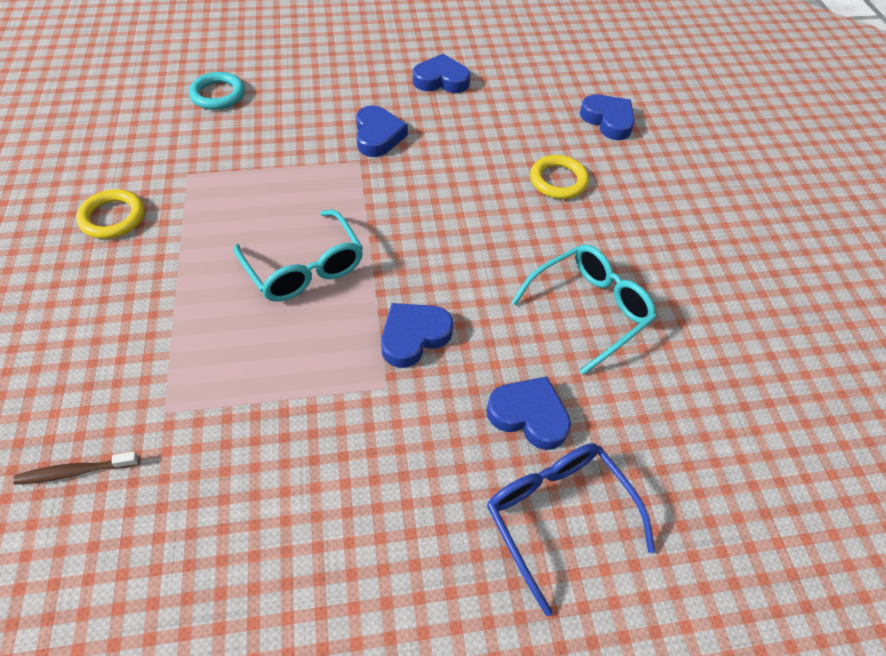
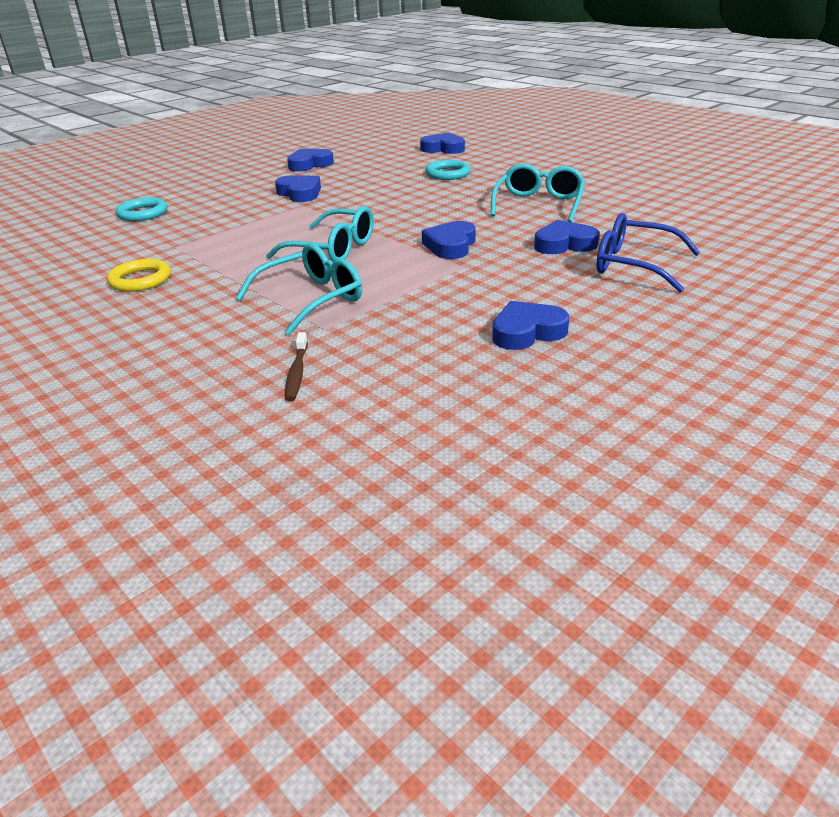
camera: 30 degrees left, 20 degrees down
(75, 471) = (297, 373): brown toothbrush -> brown toothbrush turned 45 degrees counterclockwise
(202, 350) = (312, 299): none -> turquoise glasses
(317, 562) = (527, 332): none -> blue heart
(558, 180) = (448, 174): yellow ring -> turquoise ring

